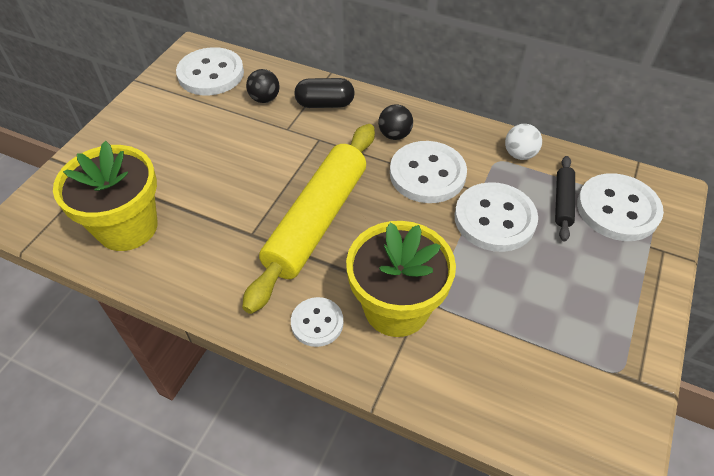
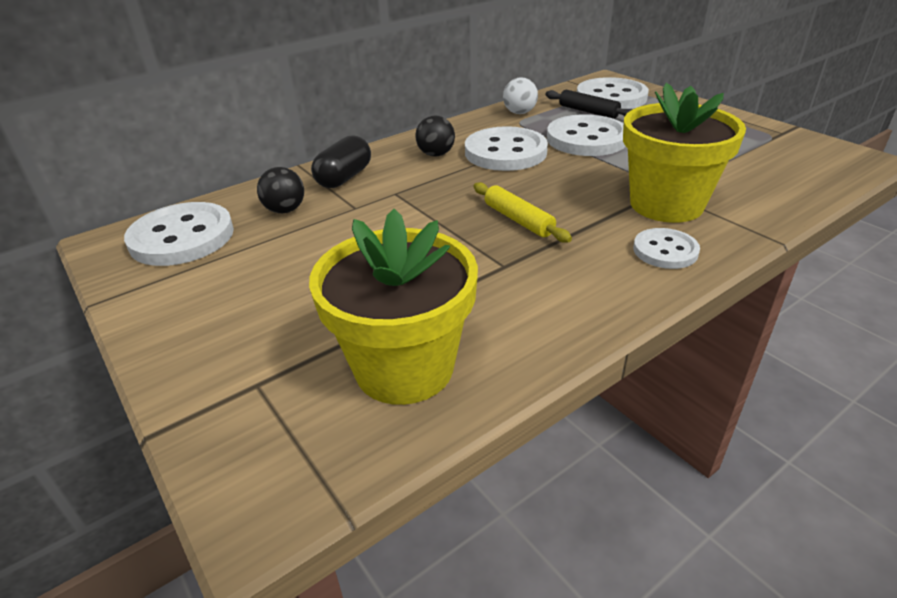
camera: 60 degrees left, 15 degrees down
(317, 221) = (518, 220): yellow rolling pin -> yellow rolling pin, size x0.45

